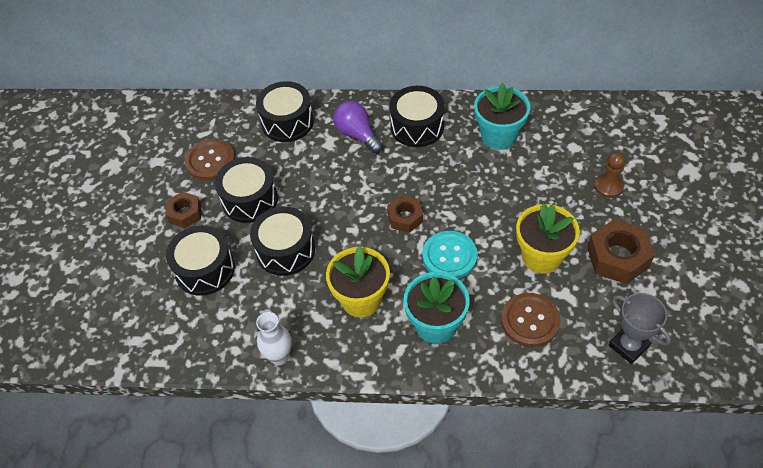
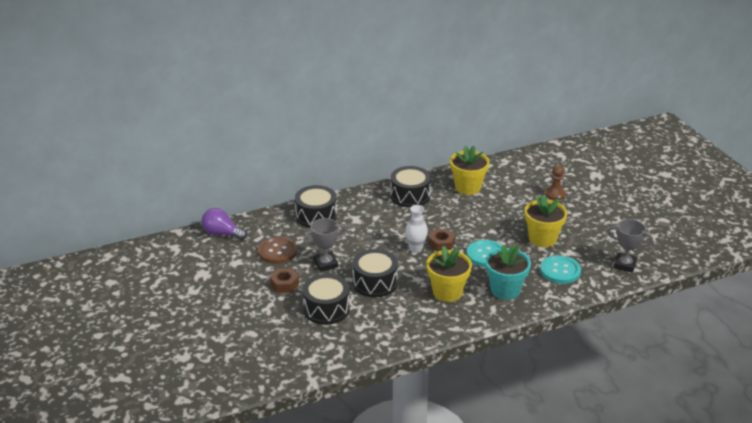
camera: 30 degrees left, 20 degrees down
(250, 199) = (326, 264): black drum -> grey trophy
(279, 357) = (418, 336): white vase -> white vase (416, 249)
(357, 134) = (372, 210): purple light bulb -> purple light bulb (222, 234)
(498, 136) = (468, 187): turquoise flower pot -> yellow flower pot
(530, 321) = (560, 271): brown button -> turquoise button
(617, 257) = (587, 226): brown nut -> none

